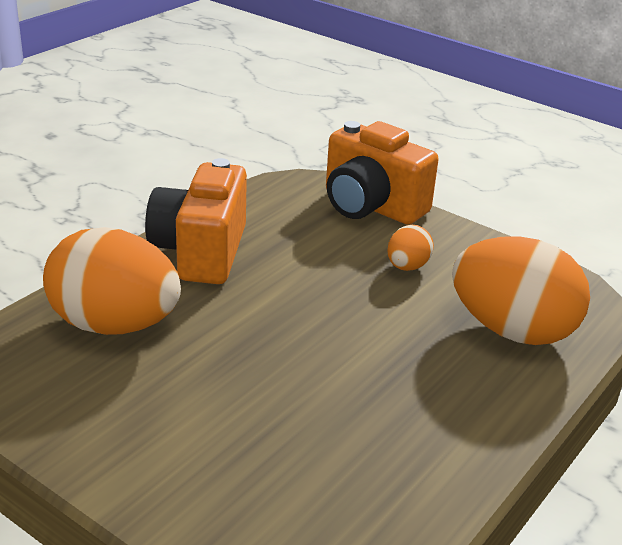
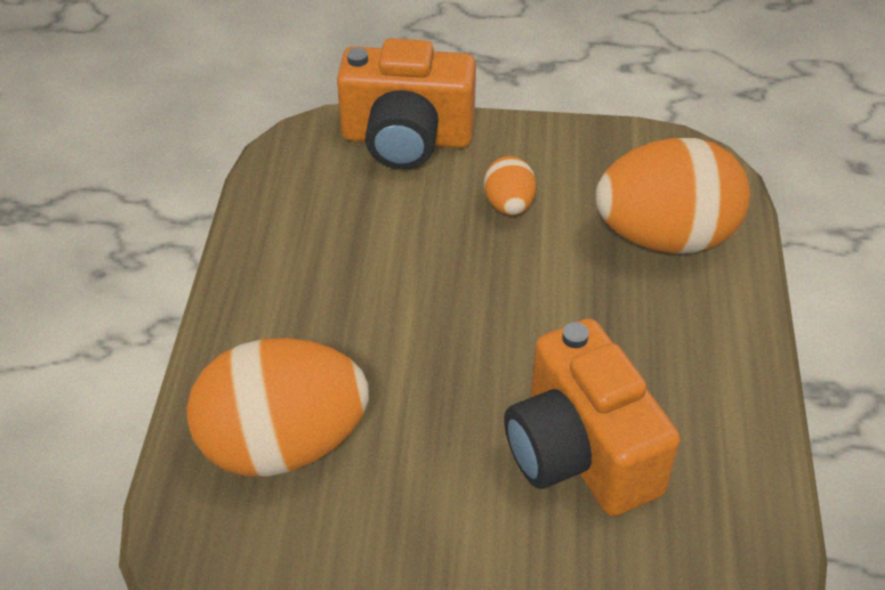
camera: 30 degrees left, 15 degrees up
(200, 252) = (284, 294): orange camera -> orange camera (580, 452)

